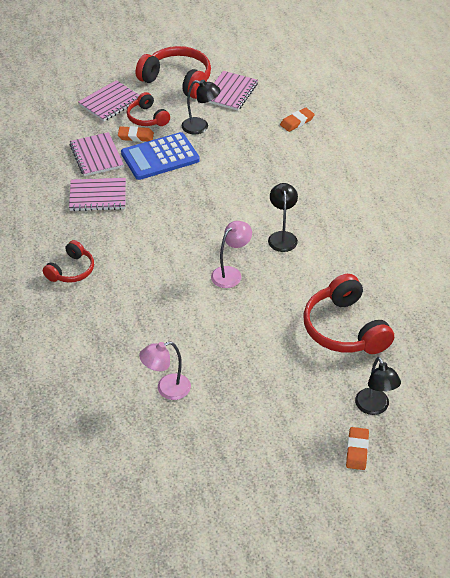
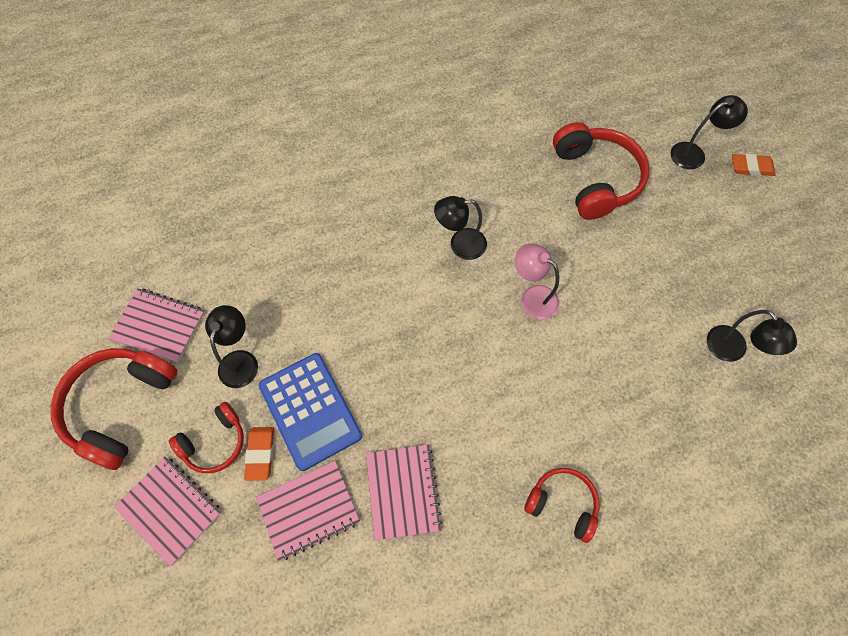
camera: 95 degrees left, 20 degrees up
(167, 389) = (731, 351): pink lamp -> black lamp
(297, 122) = (233, 237): orange eraser -> none
(345, 329) = (595, 179): red headphones -> red headphones turned 75 degrees counterclockwise

